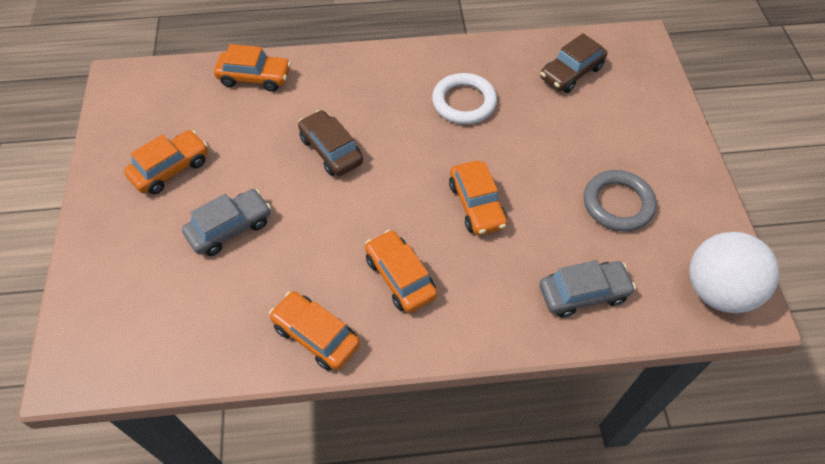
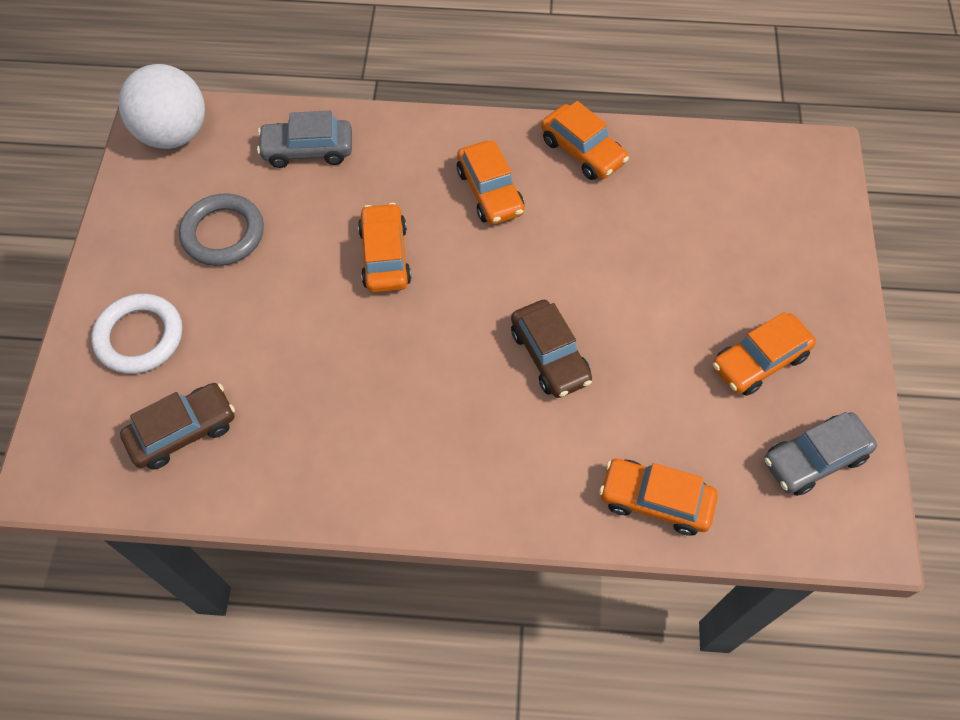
camera: 170 degrees left, 5 degrees up
(230, 228) = (676, 271): grey car -> grey car (814, 459)
(464, 102) = (355, 404): white ring -> white ring (140, 337)

